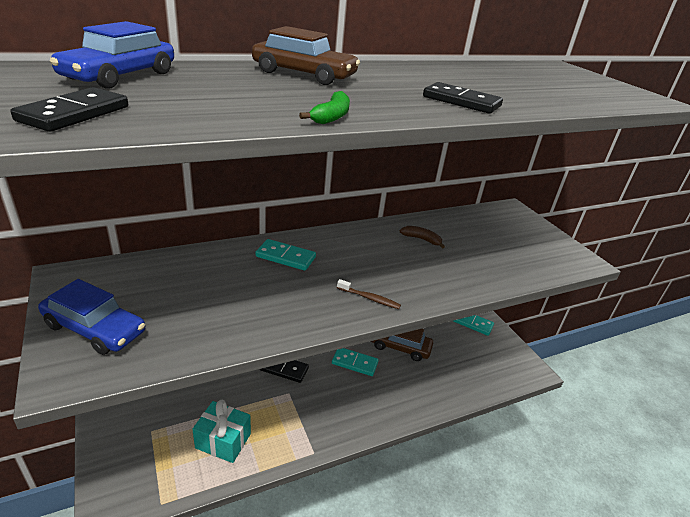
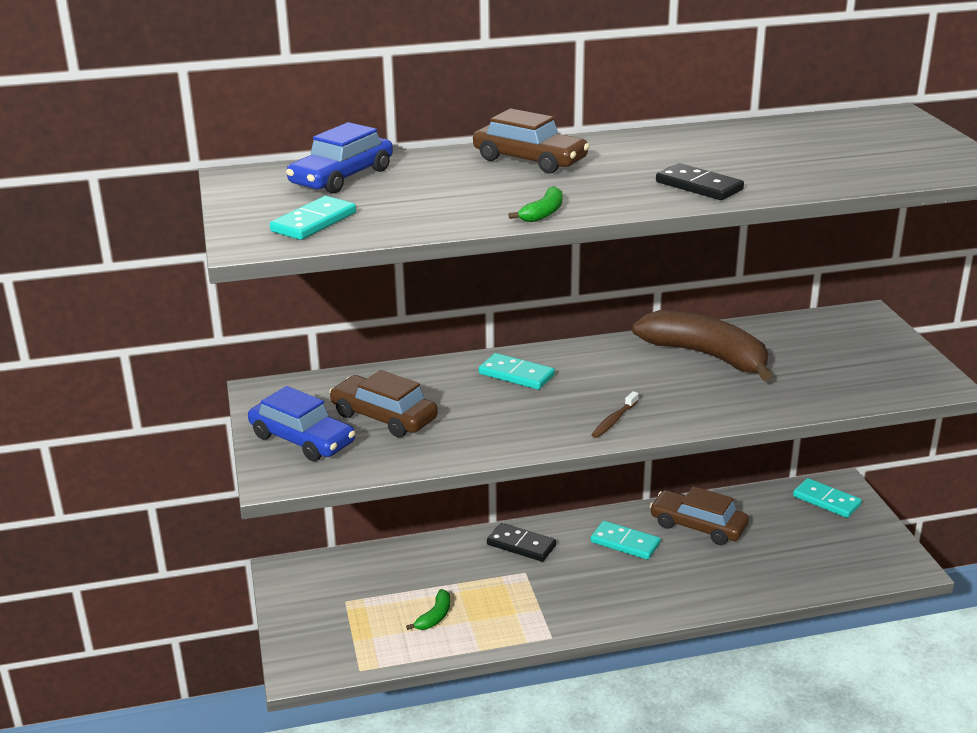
camera: 15 degrees right, 5 degrees down
(75, 114) = (314, 222): black domino -> turquoise domino
(175, 301) = (384, 417): none -> brown car
(223, 441) = (435, 617): turquoise gift -> green banana
(369, 298) = (614, 420): brown toothbrush -> brown toothbrush turned 90 degrees clockwise
(421, 239) = (706, 355): brown banana -> brown banana, size x2.40

